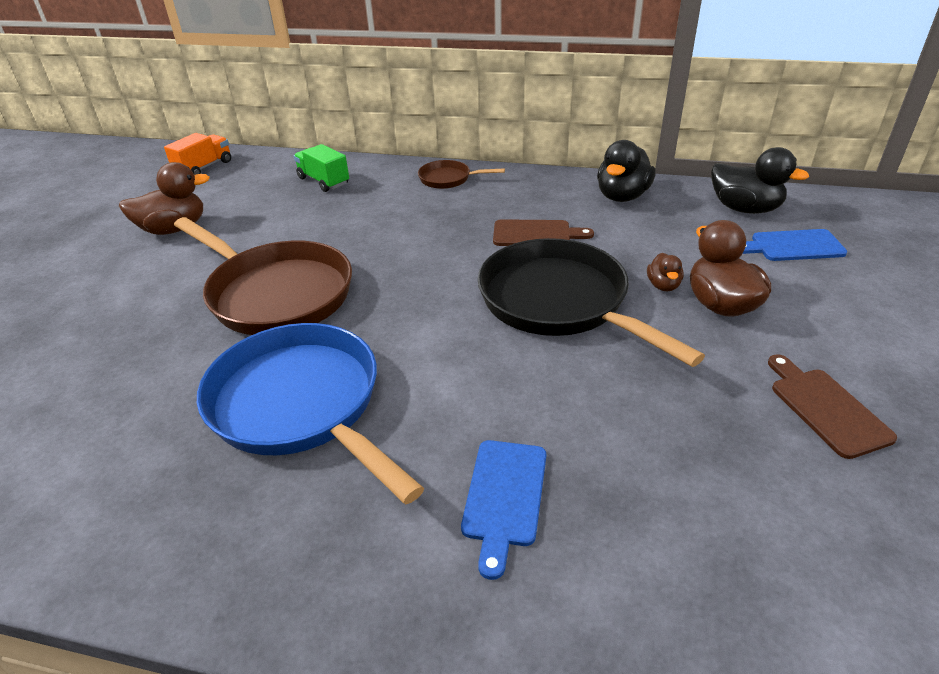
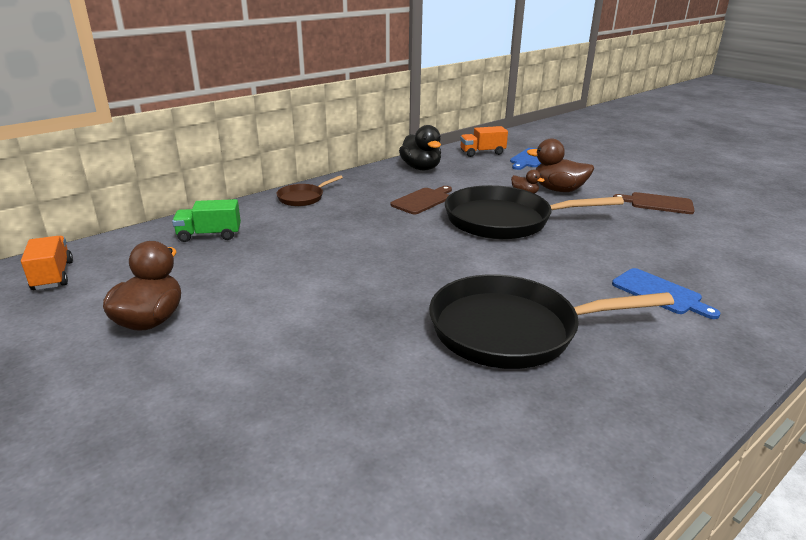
camera: 55 degrees left, 10 degrees down
(275, 293) = (352, 301): brown pan -> none
(301, 405) = (513, 330): blue pan -> black pan
(744, 209) = (482, 153): black duck -> orange truck

